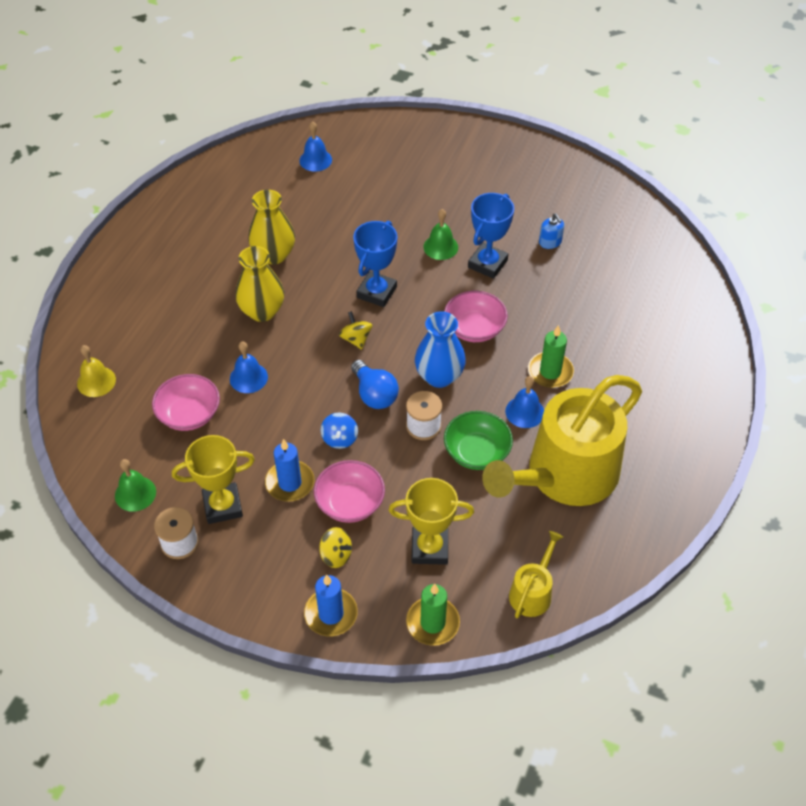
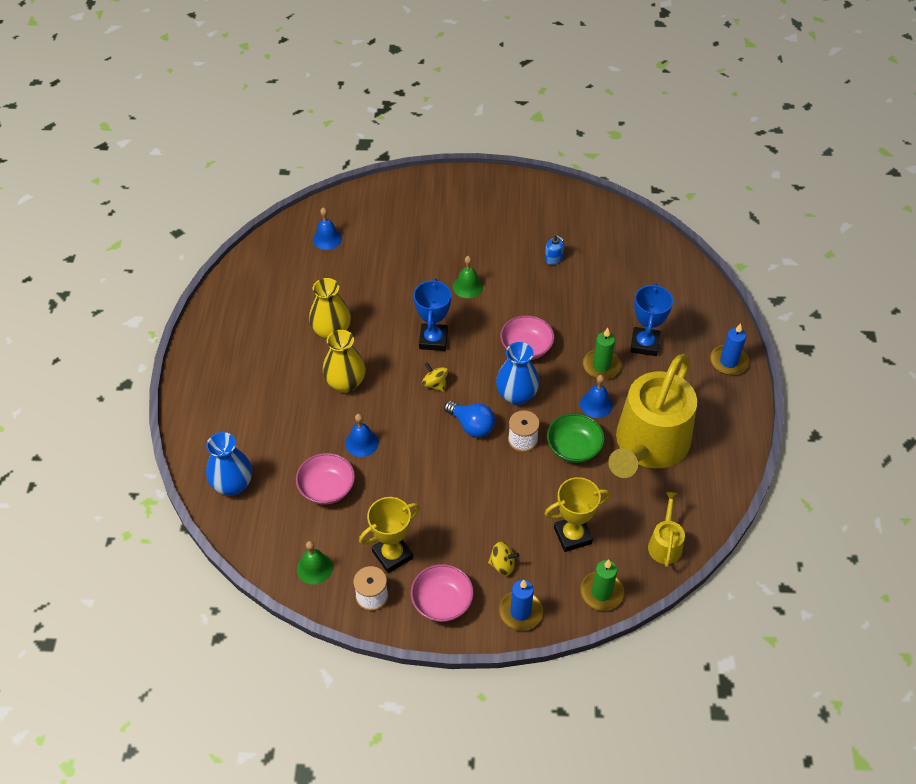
camera: 20 degrees left, 0 degrees up
(96, 381) = (232, 485): yellow bell -> blue vase
(290, 483) = (438, 519): blue candle -> blue candle (728, 361)
(340, 439) = (461, 470): blue spinning top -> none
(350, 503) = (494, 519): pink bowl -> pink bowl (442, 602)
(487, 264) = (512, 290): blue trophy -> blue trophy (644, 344)

